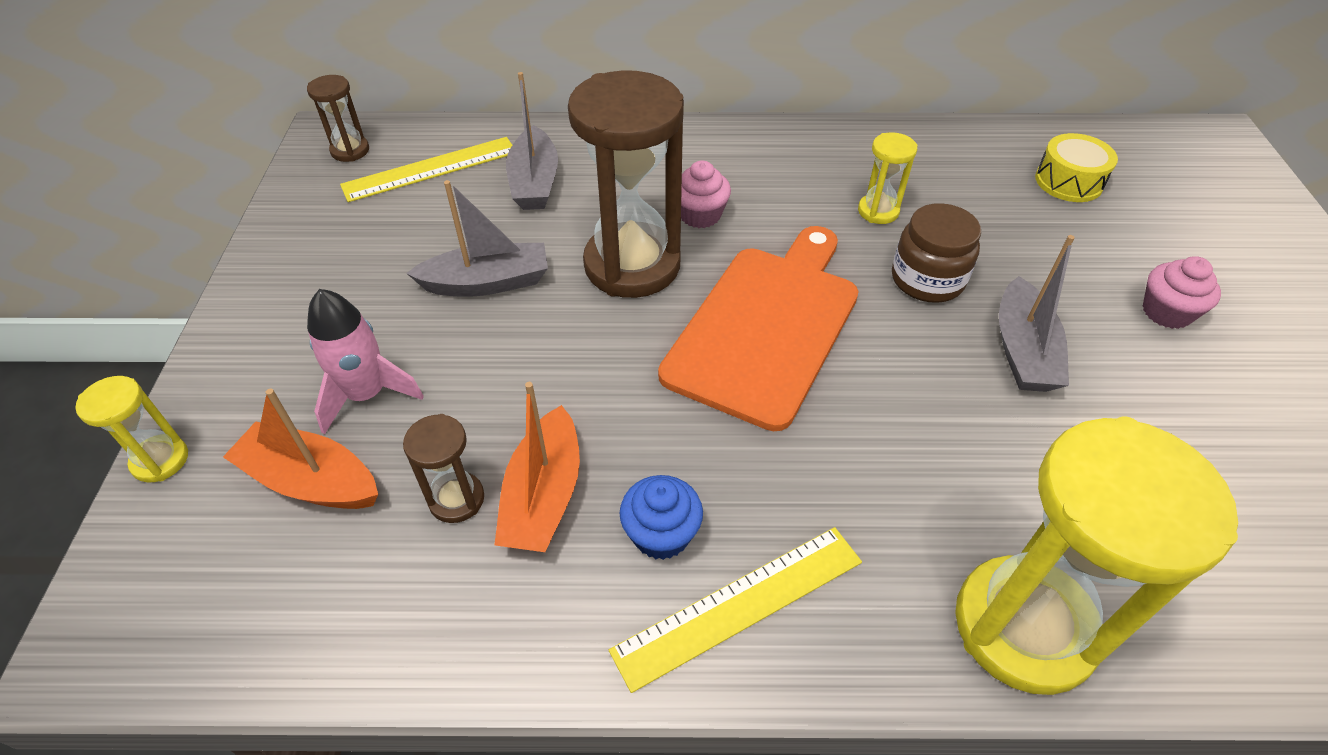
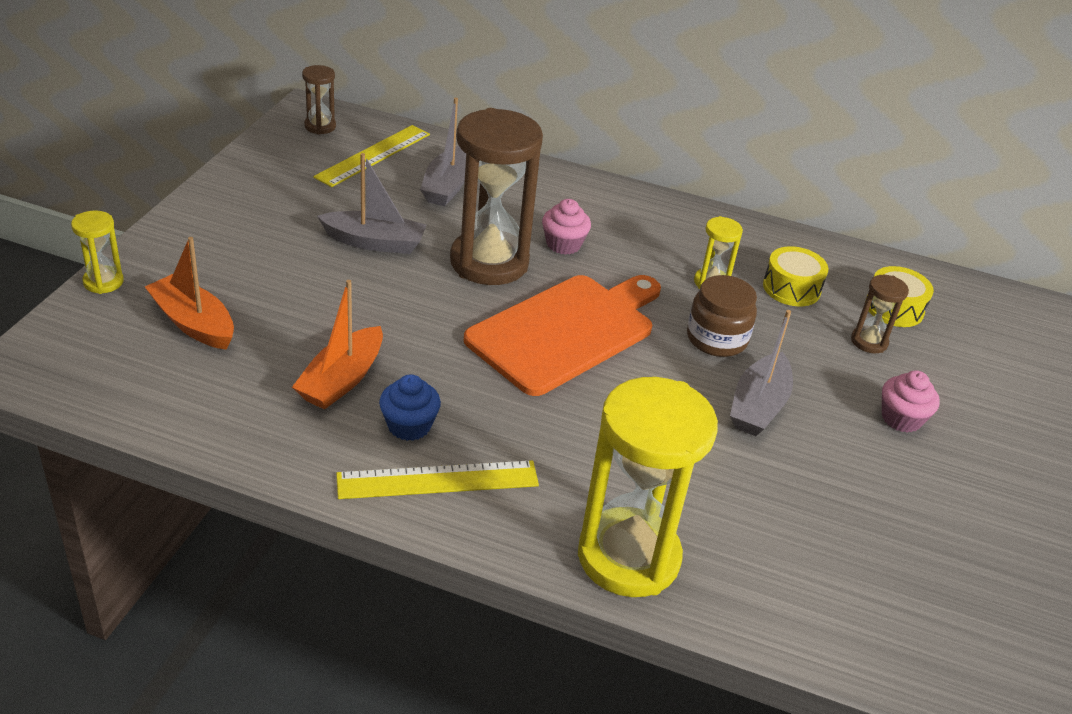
camera: 15 degrees right, 10 degrees down
(367, 395) = (254, 285): pink rocket -> none
(430, 169) = (373, 155): yellow ruler -> yellow ruler turned 45 degrees counterclockwise
(456, 499) = (283, 363): brown hourglass -> brown hourglass (869, 342)
(959, 191) = (791, 288): none -> yellow drum

